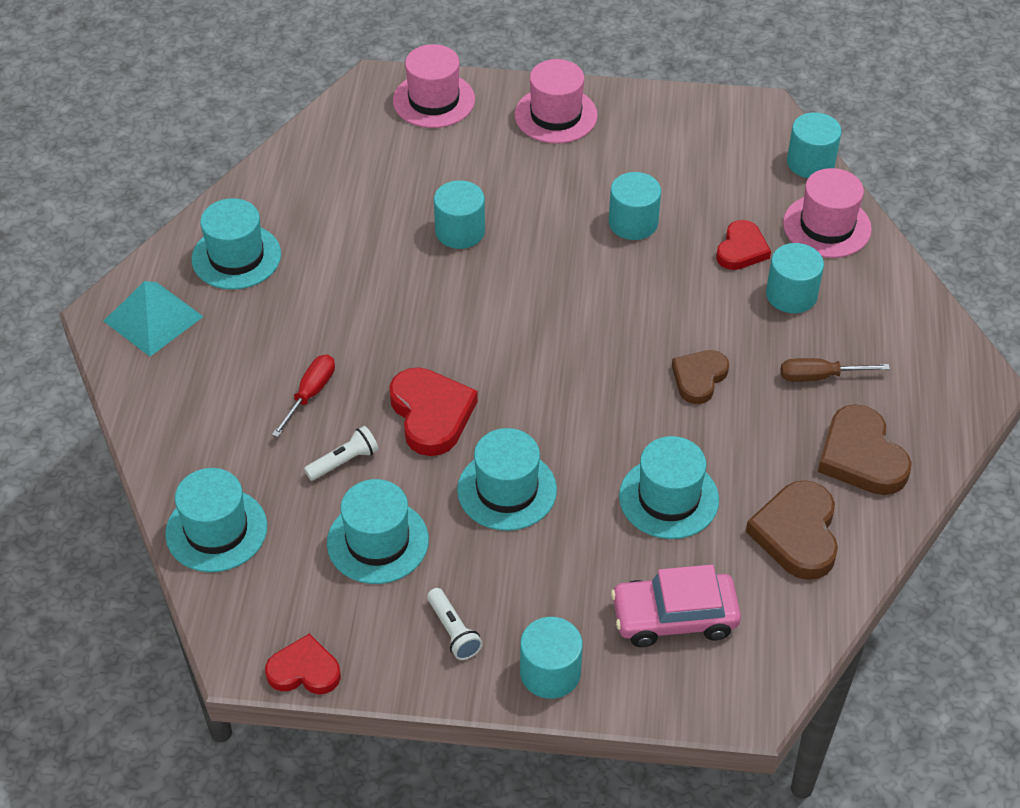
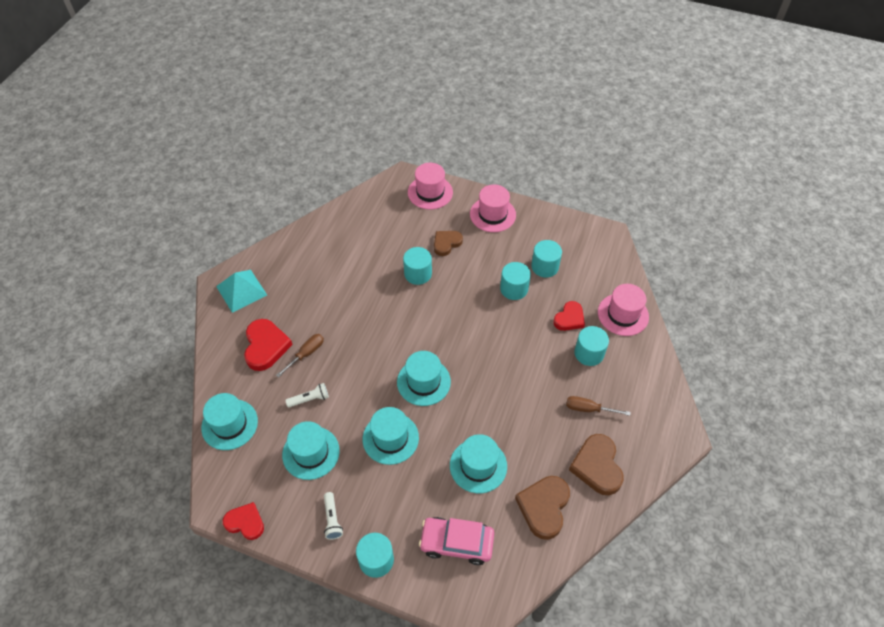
camera: 15 degrees right, 5 degrees up
(236, 257) = (296, 263): turquoise hat -> turquoise hat (423, 382)
(310, 394) = (306, 354): red screwdriver -> brown screwdriver
(431, 414) = (365, 381): red heart -> red heart (265, 346)
(699, 378) = (519, 394): brown heart -> brown heart (446, 243)
(810, 162) = (626, 272): turquoise cylinder -> turquoise cylinder (545, 266)

